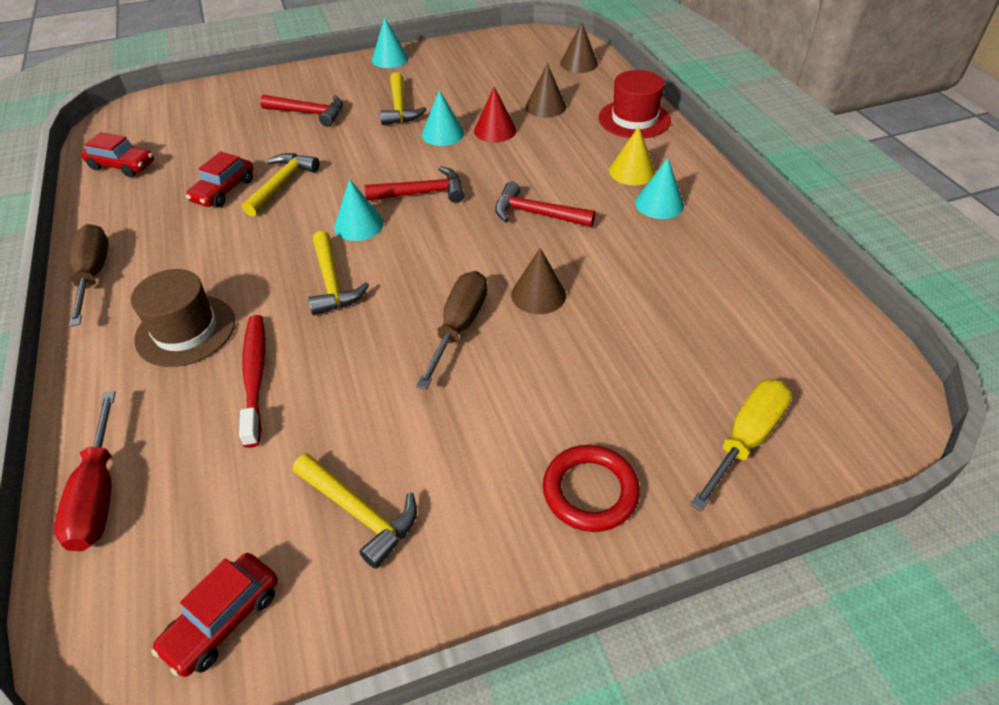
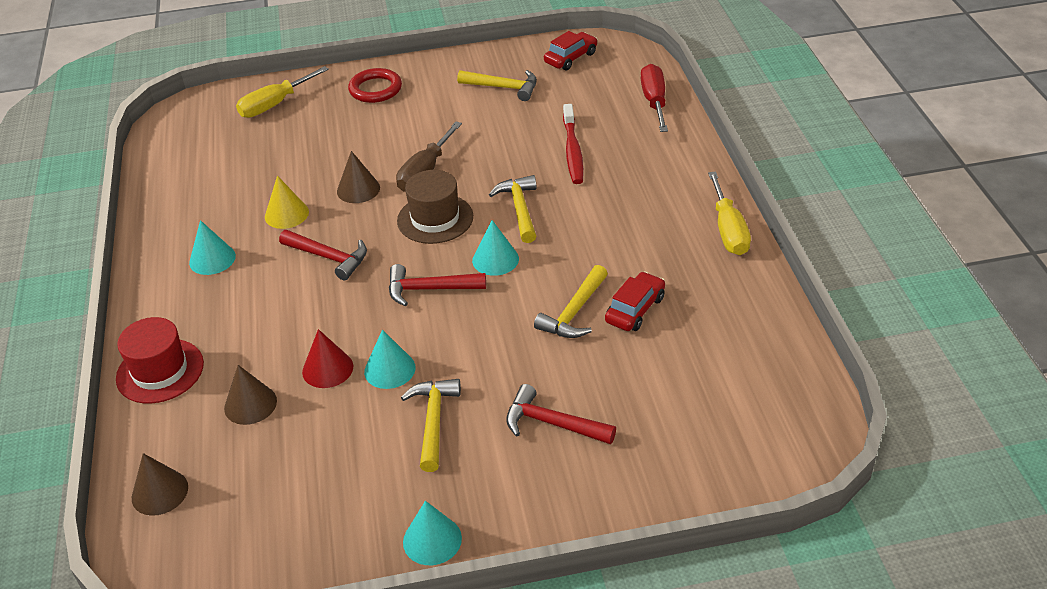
camera: 170 degrees left, 5 degrees down
(94, 274) = (728, 230): brown screwdriver -> yellow screwdriver
(122, 166) = (764, 355): red car -> none
(186, 330) = (631, 182): brown hat -> brown hat (435, 219)
(359, 512) = (503, 87): yellow hammer -> yellow hammer turned 150 degrees clockwise
(632, 171) = (212, 297): yellow cone -> yellow cone (286, 214)

